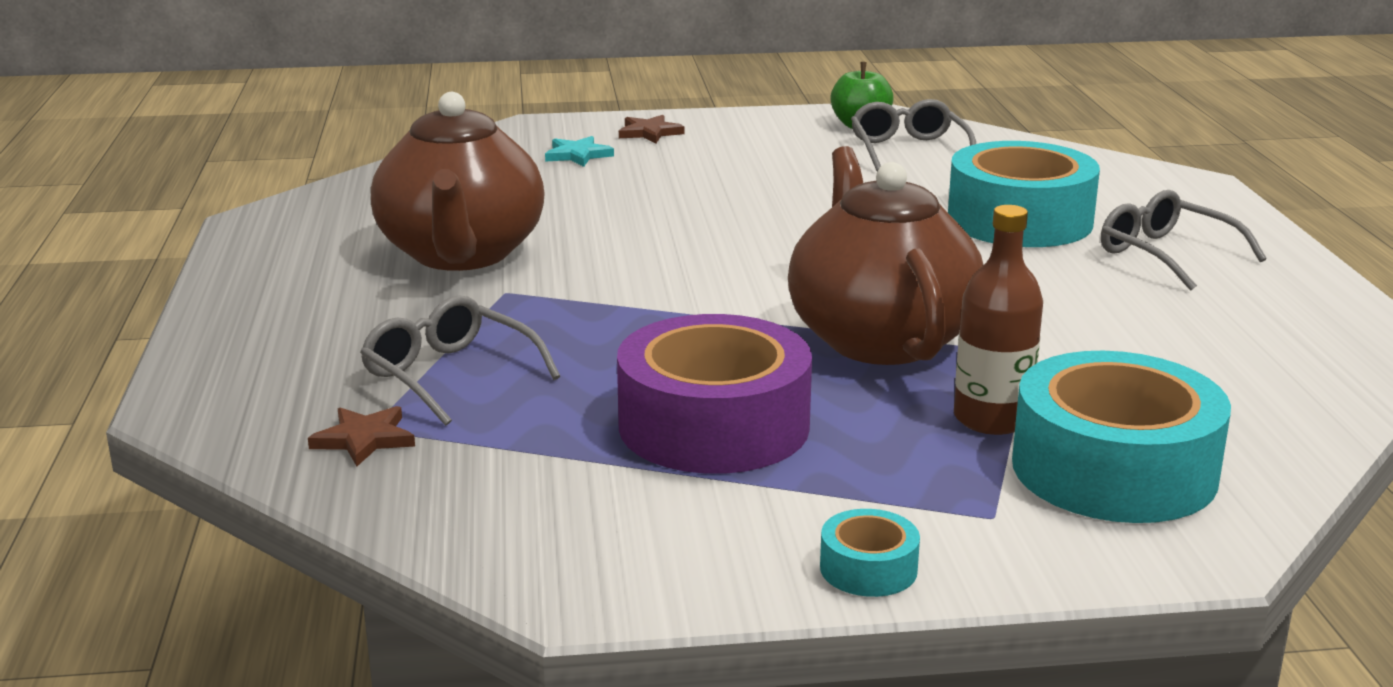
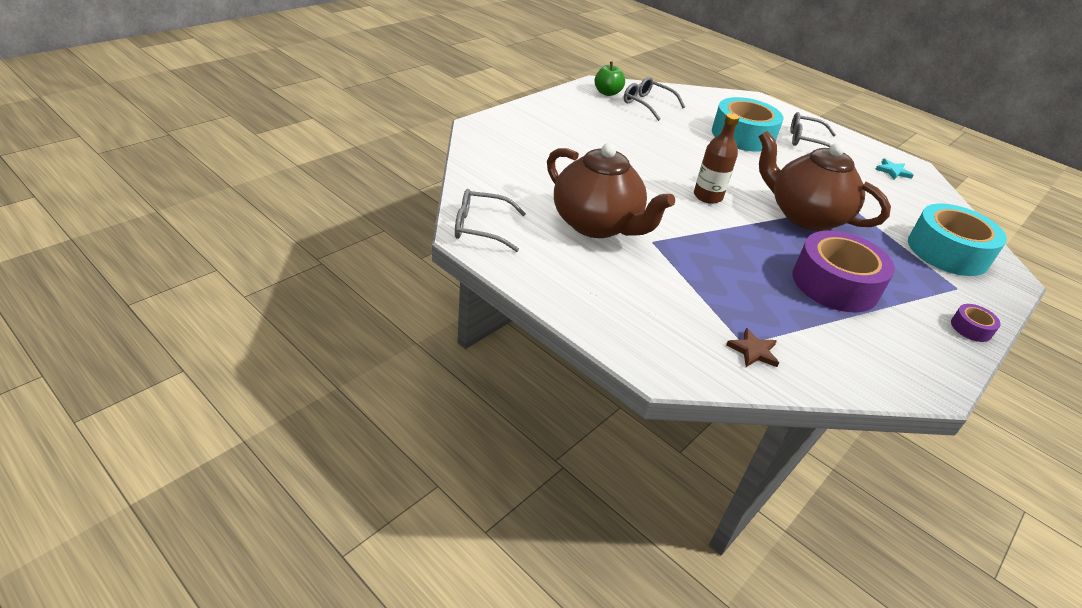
camera: 45 degrees left, 15 degrees up
(449, 375) = (717, 299): grey glasses -> grey glasses (481, 227)
(577, 155) = (531, 142): turquoise star -> turquoise star (893, 171)
(649, 133) = (535, 118): brown star -> none
(868, 569) = (971, 328): turquoise tape -> purple tape
(992, 419) = (890, 243): brown bottle -> brown bottle (707, 196)

